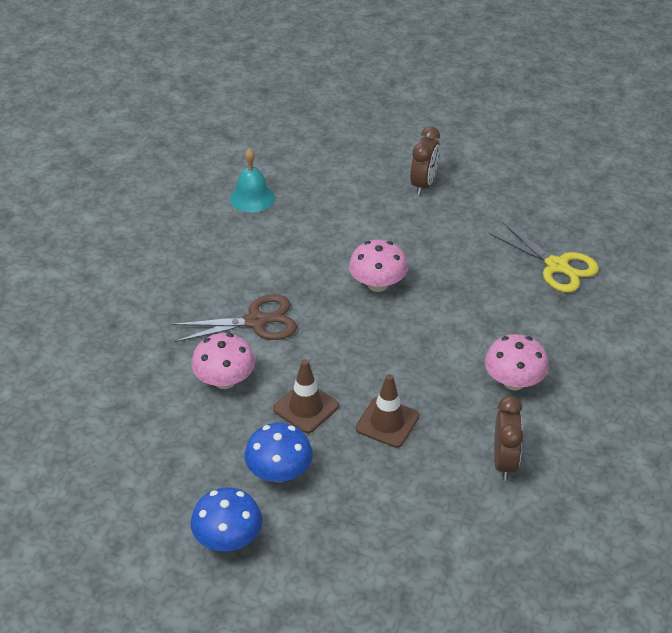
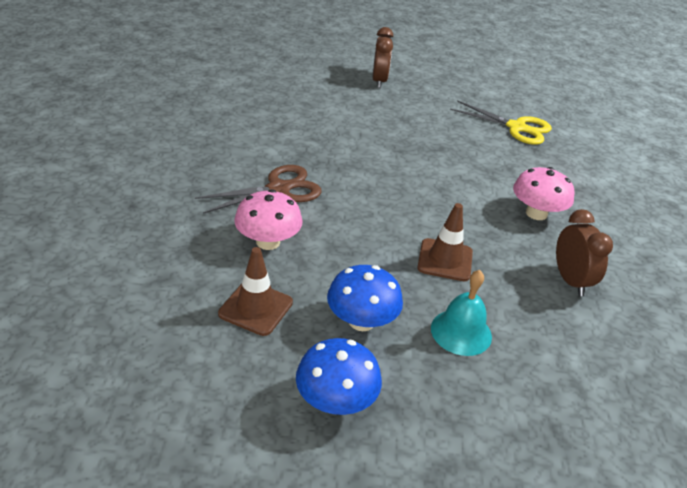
camera: 20 degrees left, 5 degrees down
(252, 198) = (236, 97): turquoise bell -> turquoise bell (461, 332)
(306, 407) = (360, 257): brown traffic cone -> brown traffic cone (256, 308)
(377, 284) = (377, 151): pink mushroom -> none

